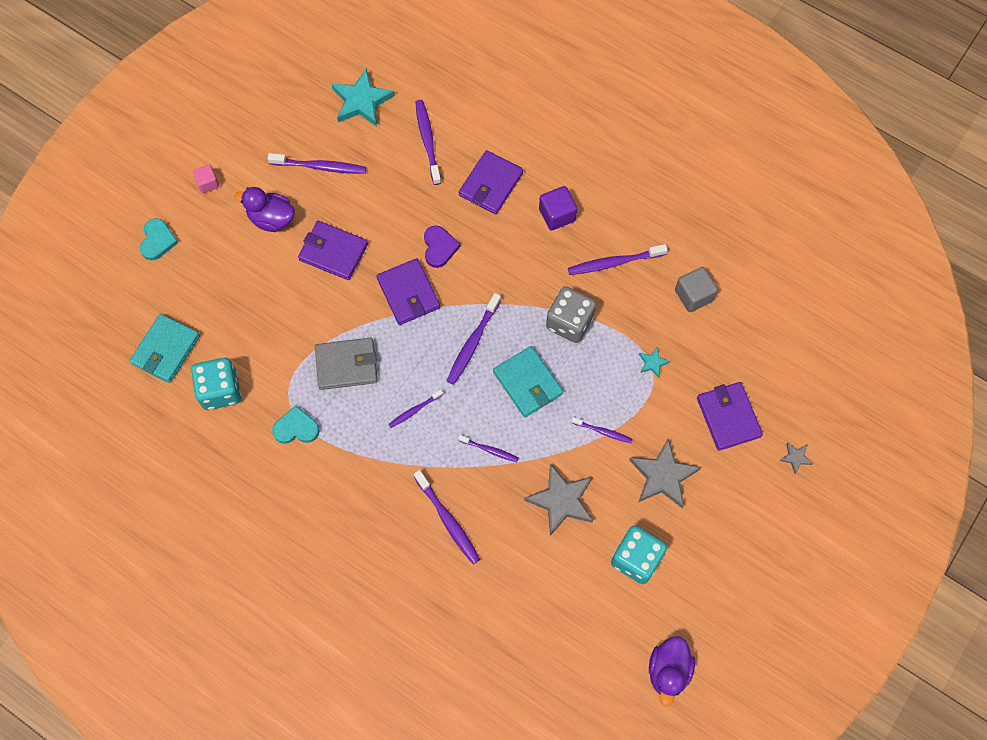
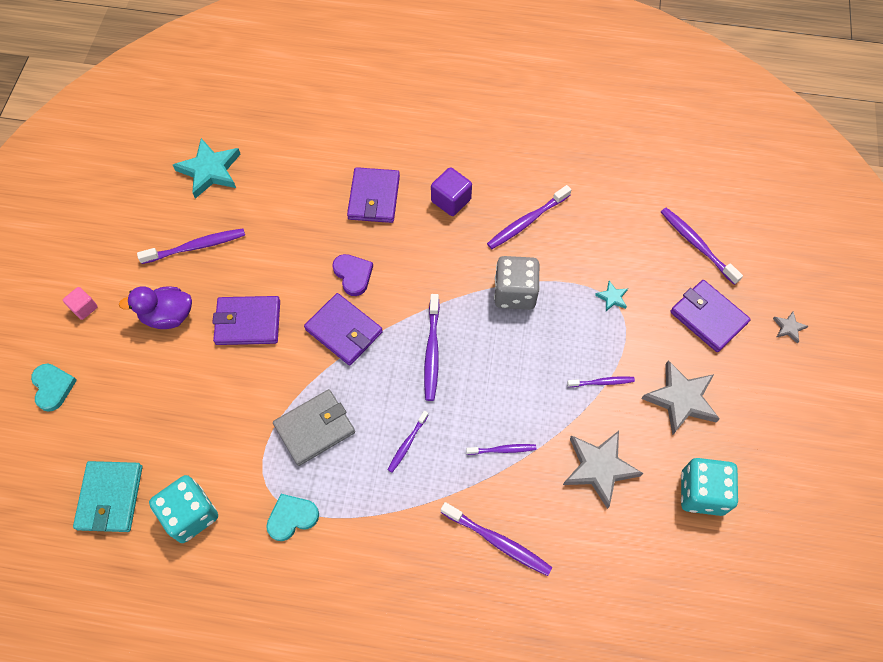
camera: 25 degrees left, 5 degrees down
(427, 141) = (293, 182): purple toothbrush -> purple toothbrush (697, 245)
(528, 383) = (505, 367): turquoise wallet -> none
(668, 671) = (796, 592): purple duck -> none
(693, 295) = (614, 221): grey cube -> none

